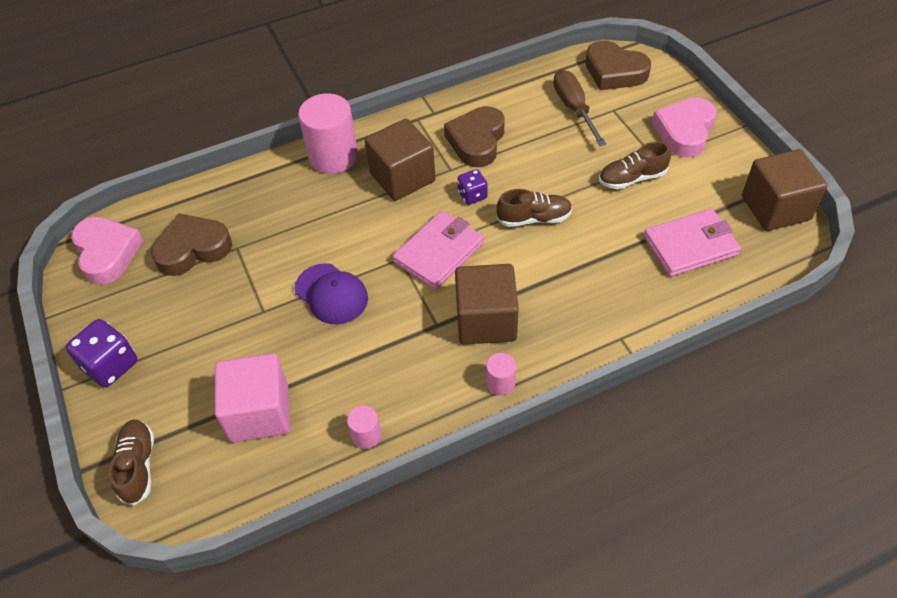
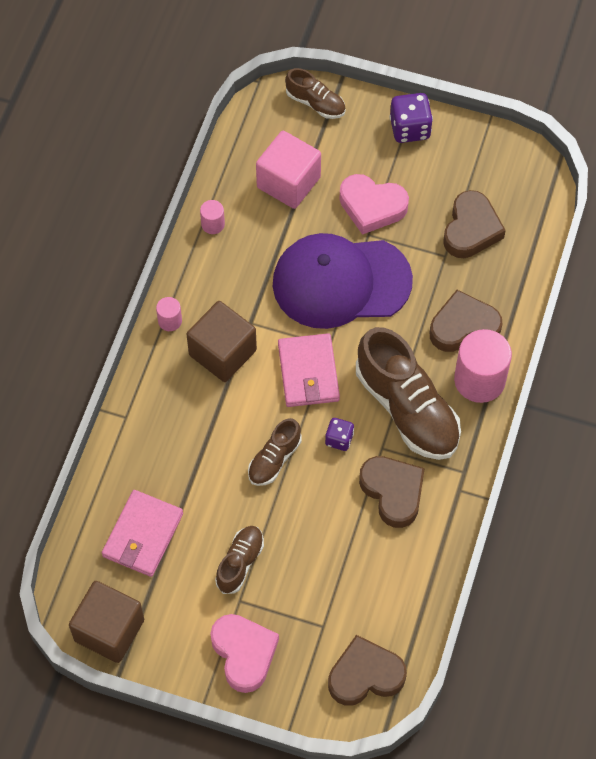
camera: 130 degrees right, 10 degrees up
(107, 253) = (520, 178): pink heart -> pink heart (372, 206)
(295, 193) = (463, 327): none -> brown heart
(331, 294) = (341, 282): purple cap -> purple cap, size x1.93
(402, 177) = (407, 408): brown cube -> brown shoe
(573, 108) = (356, 598): brown screwdriver -> none

